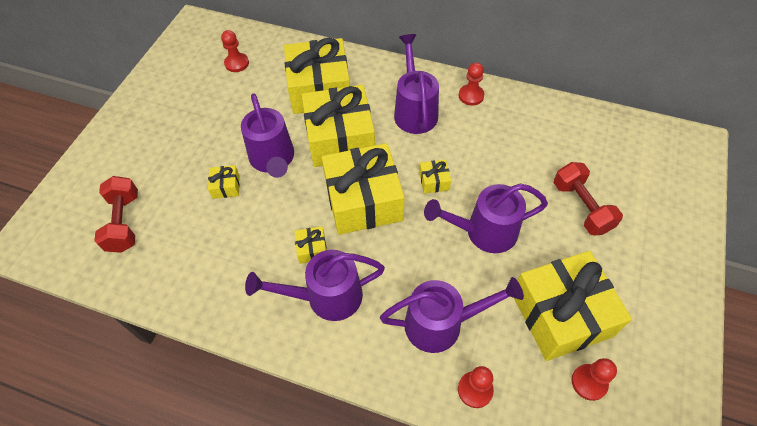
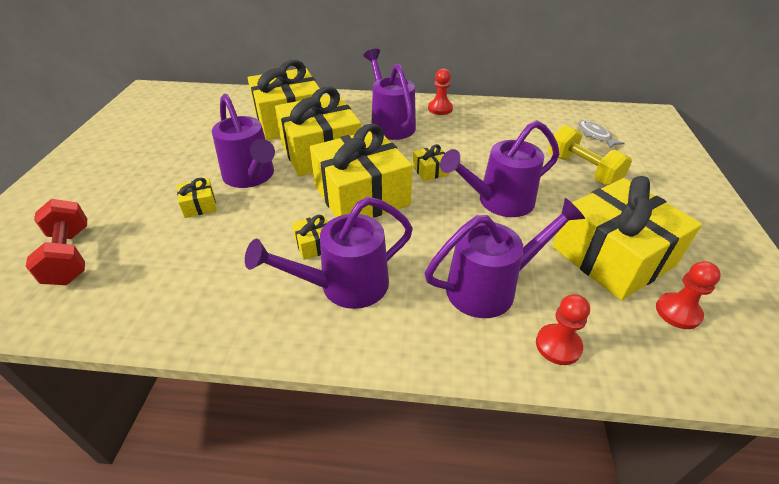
camera: 15 degrees left, 15 degrees down
(237, 63) = (197, 112): red pawn -> none
(581, 207) = (582, 170): red dumbbell -> yellow dumbbell
(616, 162) = (595, 135): none -> grey fish

